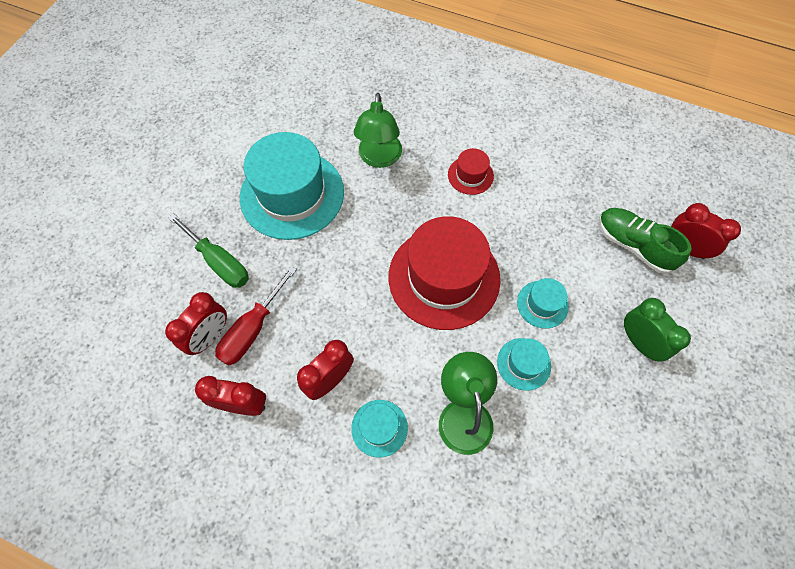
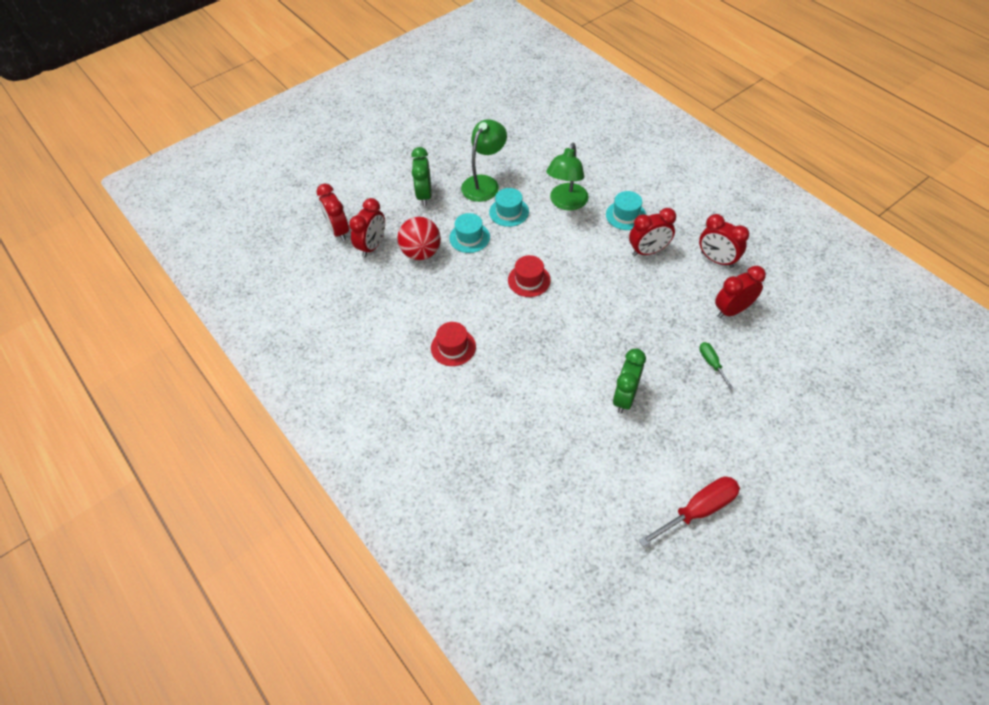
camera: 150 degrees left, 10 degrees down
(219, 262) = (711, 363): green screwdriver -> green screwdriver, size x0.54
(252, 329) = (696, 302): red screwdriver -> red screwdriver (698, 510)
(292, 194) = (625, 397): turquoise hat -> green clock
(379, 158) = (525, 398): green lamp -> green lamp (484, 183)
(444, 277) = (529, 280): red hat -> red hat, size x0.45
(577, 261) = (421, 252): none -> red ball
(633, 245) = (372, 246): green shoe -> red clock

